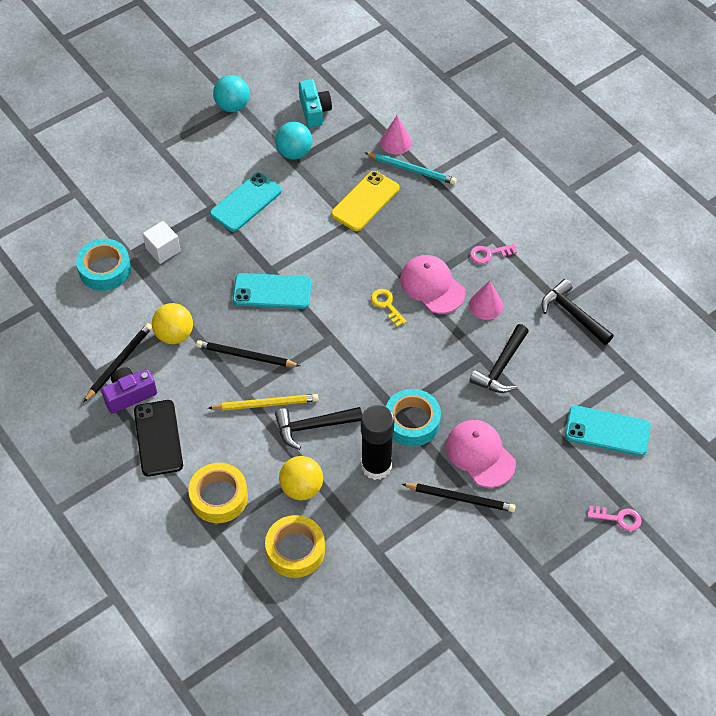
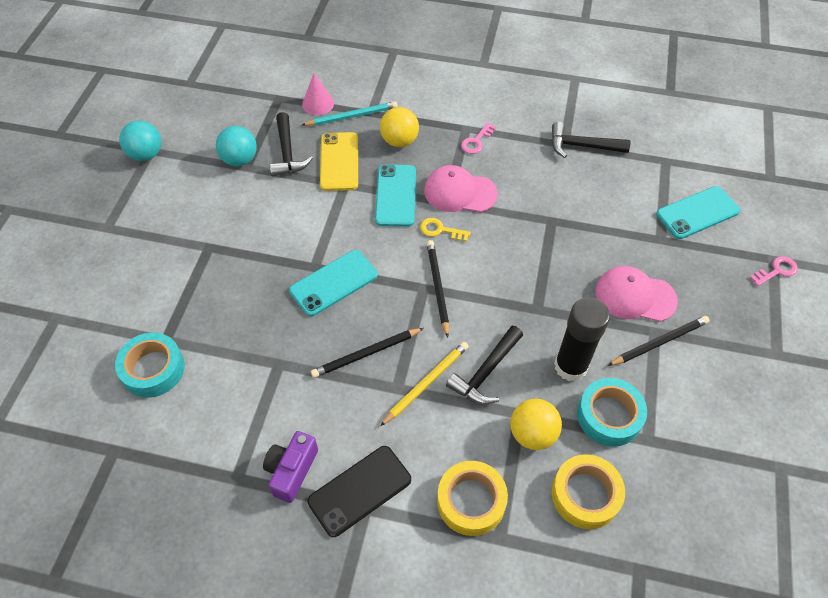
camera: 40 degrees left, 0 degrees up
(119, 362) = (251, 447): black pencil -> black pencil (437, 287)
(158, 438) = (360, 490): black phone -> black phone turned 75 degrees counterclockwise
(163, 250) = (196, 313): white cube -> none
(174, 335) = (281, 382): yellow ball -> yellow ball (399, 141)
(246, 202) = (236, 224): turquoise phone -> turquoise phone (396, 195)
(314, 111) = (225, 118): turquoise camera -> none
(412, 422) = (558, 309): turquoise tape -> turquoise tape (609, 416)
(486, 305) = (515, 180): pink cone -> none
(501, 367) = (576, 218): black hammer -> black hammer (287, 153)

